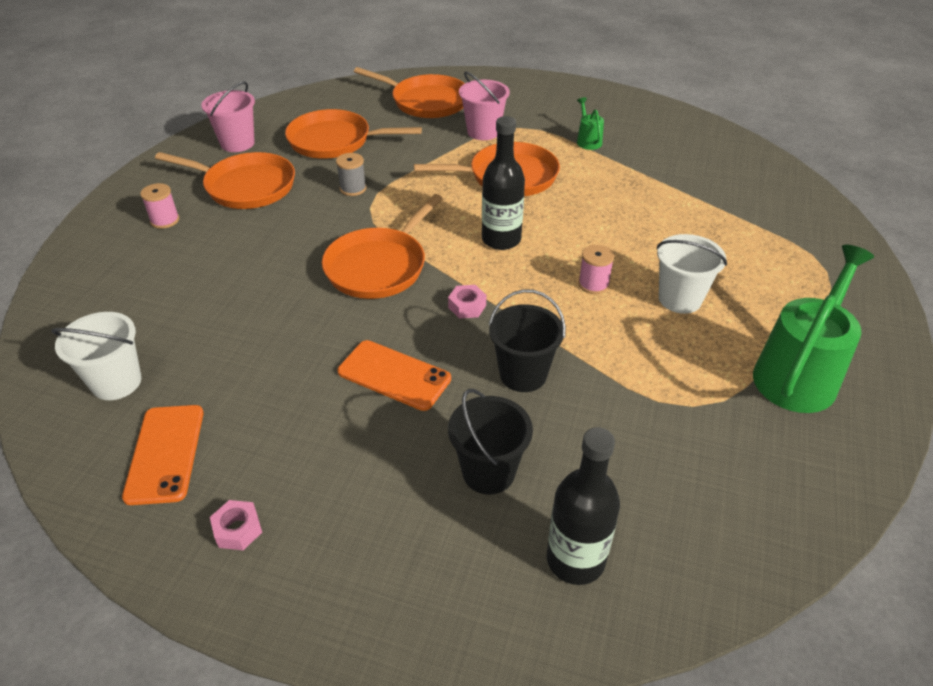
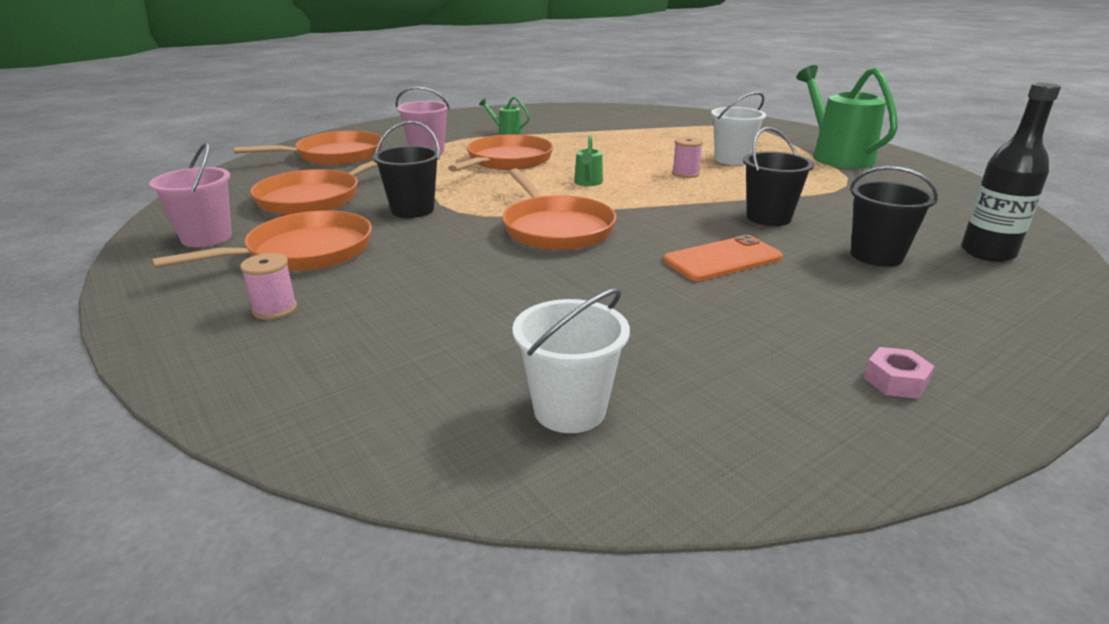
camera: 55 degrees left, 15 degrees down
(165, 453) = (741, 401): orange phone -> none
(353, 188) = (412, 210): grey spool -> black bucket
(467, 306) = (660, 213): pink nut -> none
(501, 239) = (588, 183): black bottle -> green watering can

